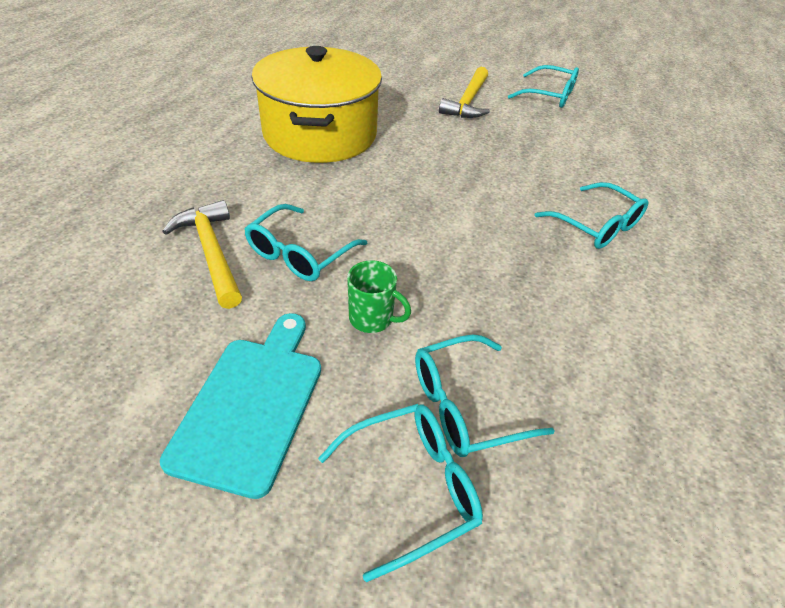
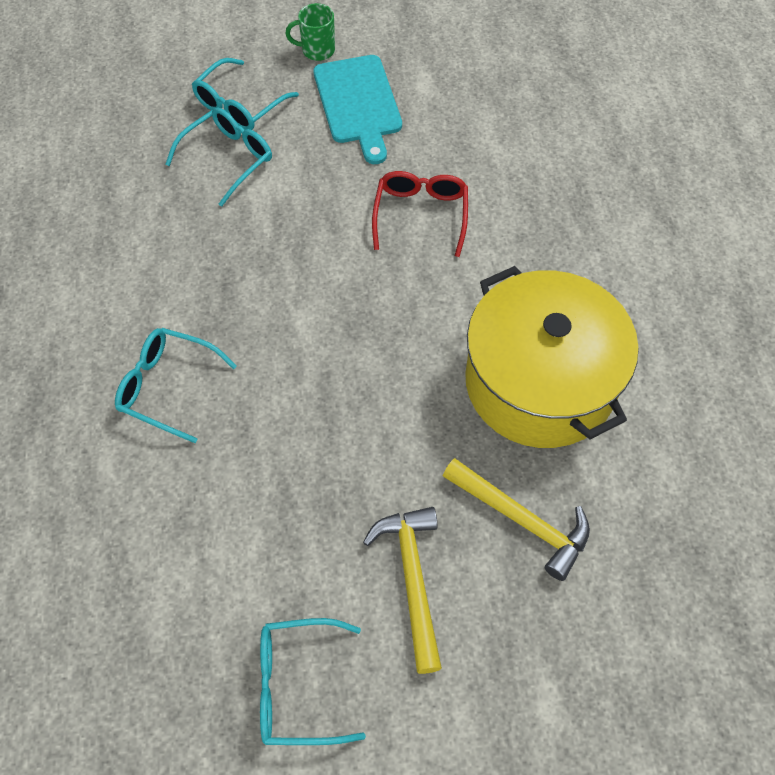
camera: 155 degrees right, 15 degrees up
(211, 253) = (487, 183): yellow hammer -> yellow hammer (522, 520)
(300, 253) = (420, 216): turquoise glasses -> red glasses
(372, 318) = (324, 188): green mug -> green mug (317, 50)

